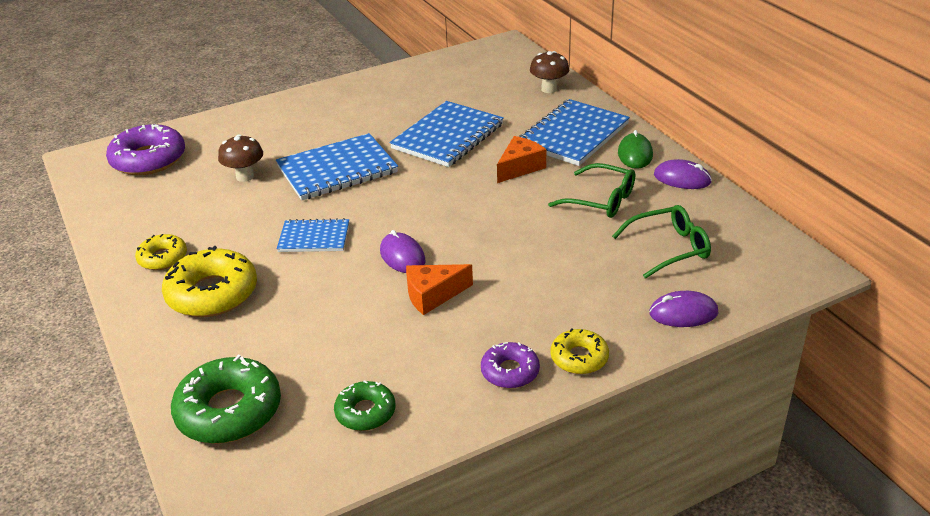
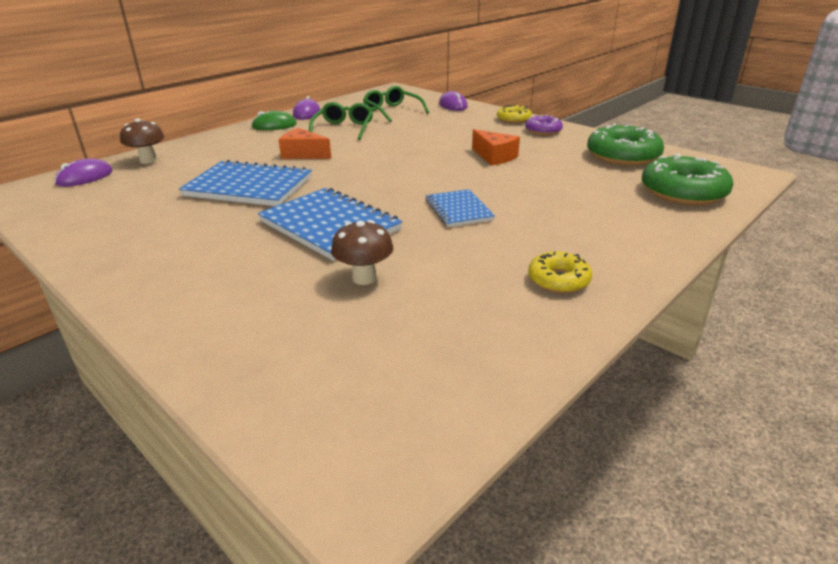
camera: 110 degrees left, 5 degrees down
(148, 159) = (344, 386): purple donut -> none
(212, 293) = (579, 234): yellow donut -> none
(365, 412) = (622, 156): green donut -> green donut, size x1.76
(402, 256) = (457, 173): purple mouse -> purple mouse (85, 177)
(573, 135) = (244, 144): blue notebook -> none

